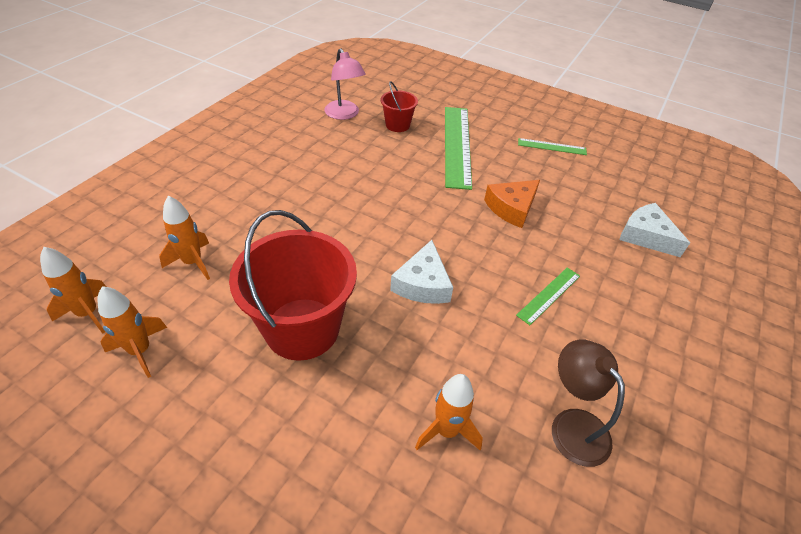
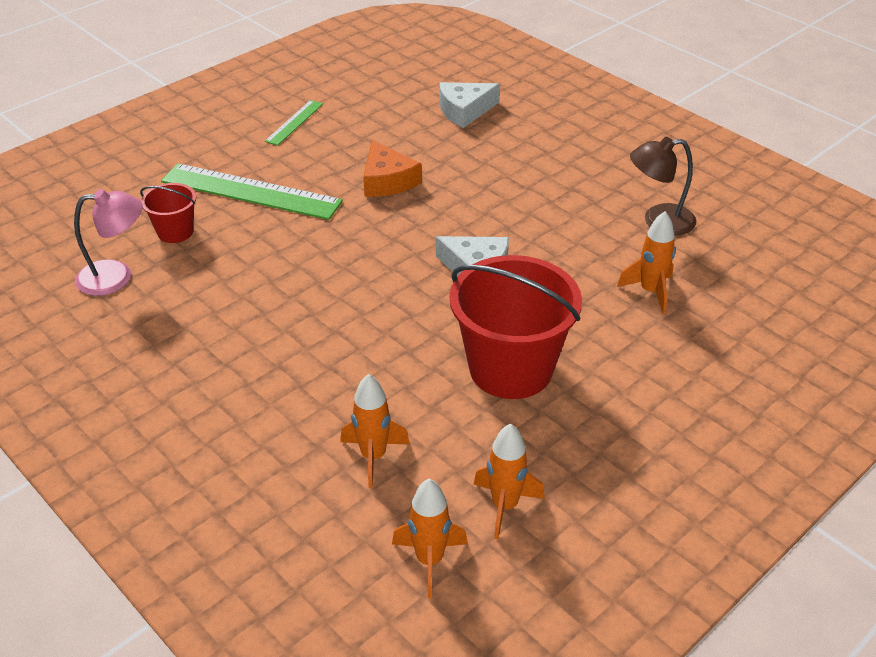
camera: 70 degrees left, 5 degrees down
(549, 295) = (519, 192): green ruler -> none

